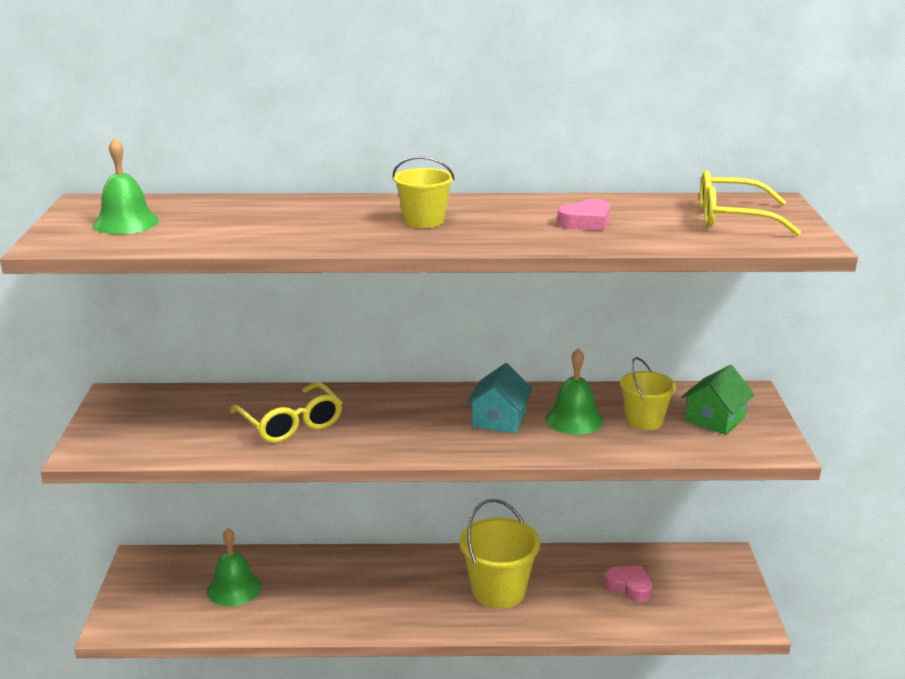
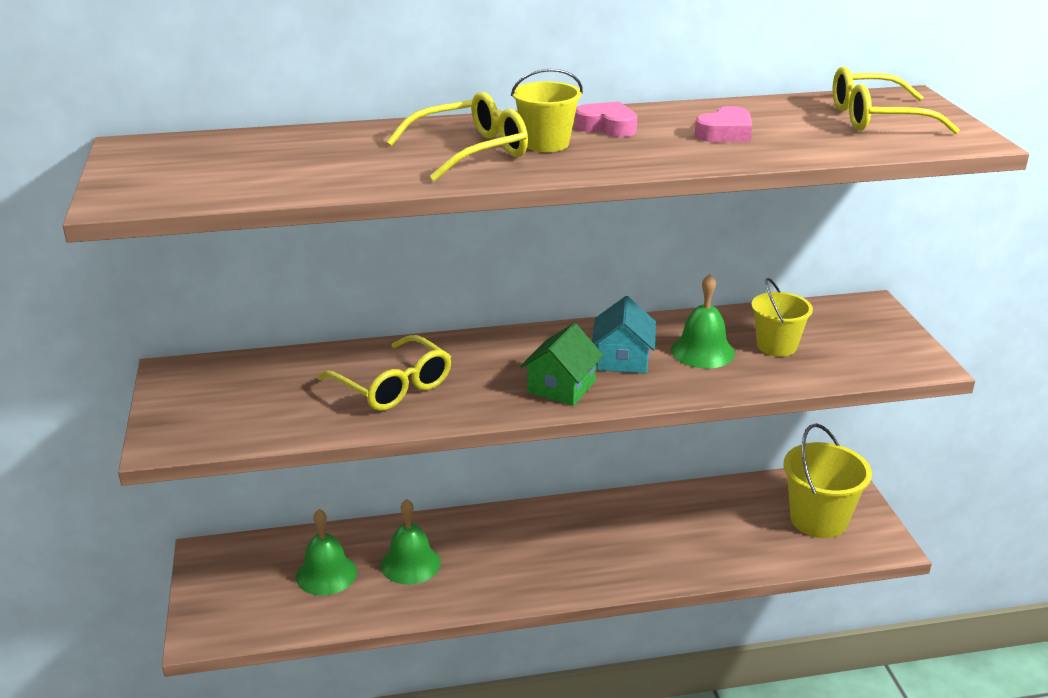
camera: 10 degrees left, 5 degrees up
(126, 223) = (196, 168): green bell -> green bell (410, 563)
(356, 223) = (471, 151): none -> yellow glasses
(498, 591) = (618, 543): yellow bucket -> yellow bucket (818, 520)
(629, 587) = (752, 522): pink heart -> pink heart (607, 127)
(715, 419) = (848, 338): green house -> green house (561, 387)

